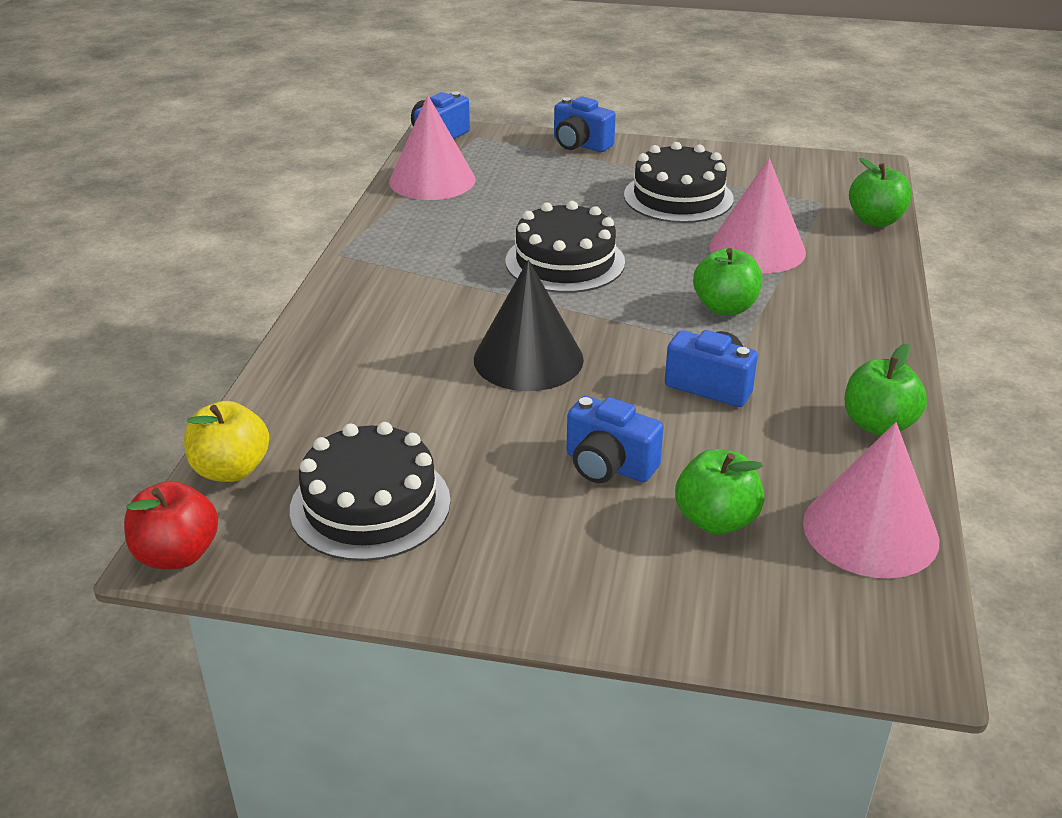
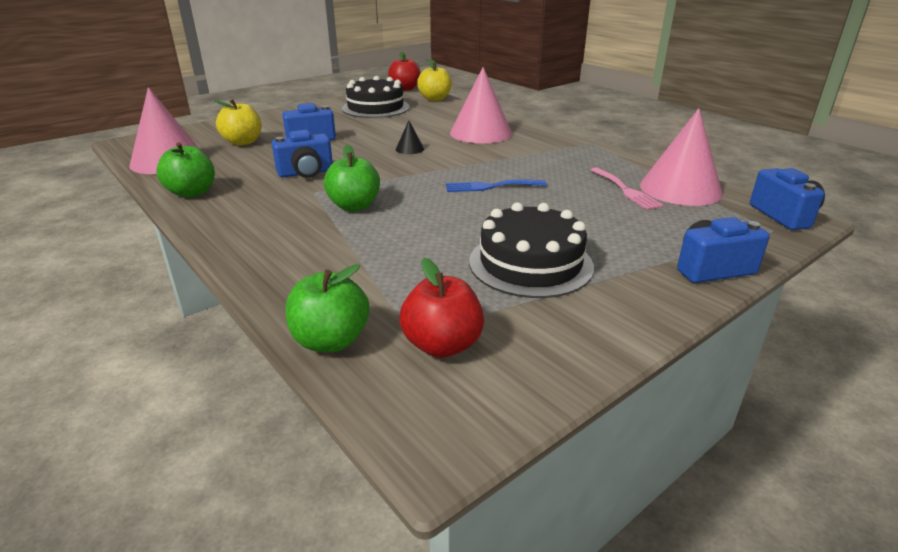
camera: 130 degrees right, 5 degrees down
(473, 200) = (626, 190): none -> pink fork
(528, 359) = (409, 149): black cone -> black cone, size x0.43
(565, 262) = (490, 186): black cake -> blue fork
(716, 520) = (243, 142): green apple -> yellow apple
(757, 249) = (395, 252): pink cone -> pink cone (481, 133)
(812, 190) = (442, 345): none -> red apple

